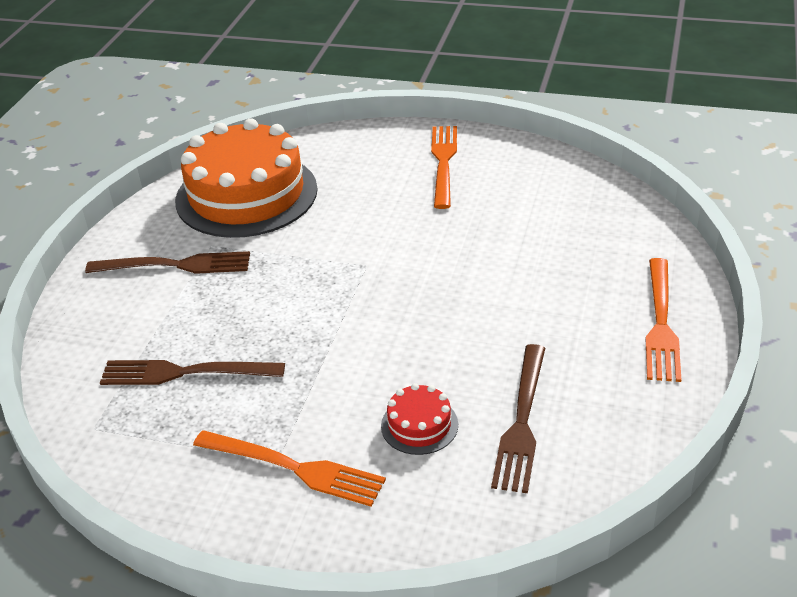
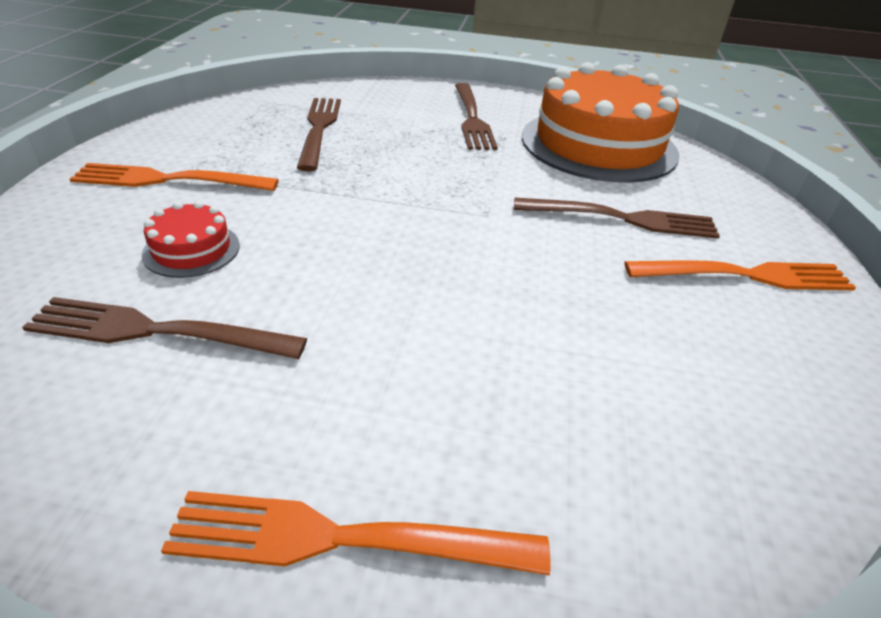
camera: 80 degrees right, 0 degrees up
(295, 468) = (167, 180): orange fork -> orange fork turned 75 degrees clockwise
(373, 200) = (623, 219): none -> brown fork

